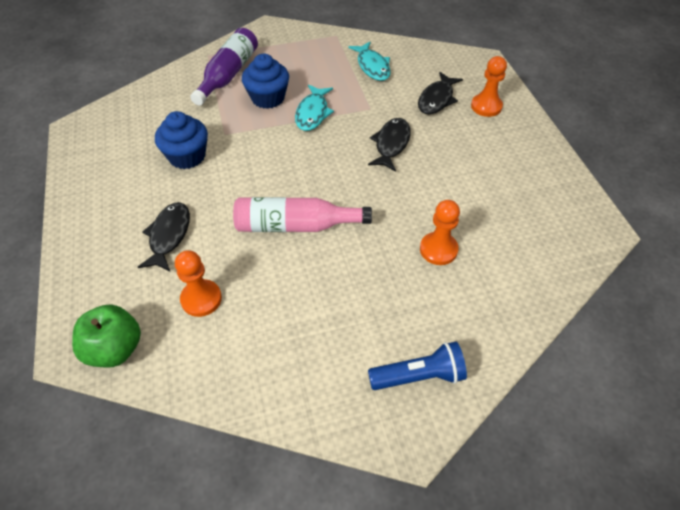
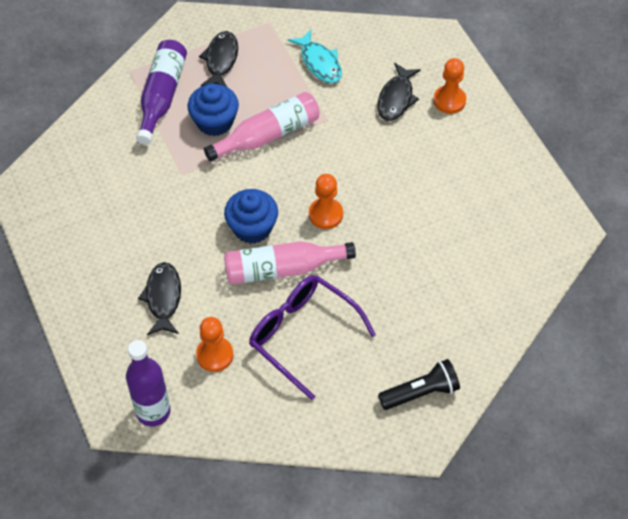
camera: 10 degrees left, 5 degrees up
(115, 349) = (153, 411): green apple -> purple bottle
(187, 156) = (151, 207): blue cupcake -> blue cupcake (252, 228)
(300, 293) = (303, 335): none -> purple glasses
(313, 113) = (268, 135): turquoise fish -> pink bottle
(391, 144) = (358, 162): black fish -> black fish (221, 60)
(419, 376) = (420, 392): blue flashlight -> black flashlight
(438, 249) = (421, 273): orange pawn -> orange pawn (325, 214)

